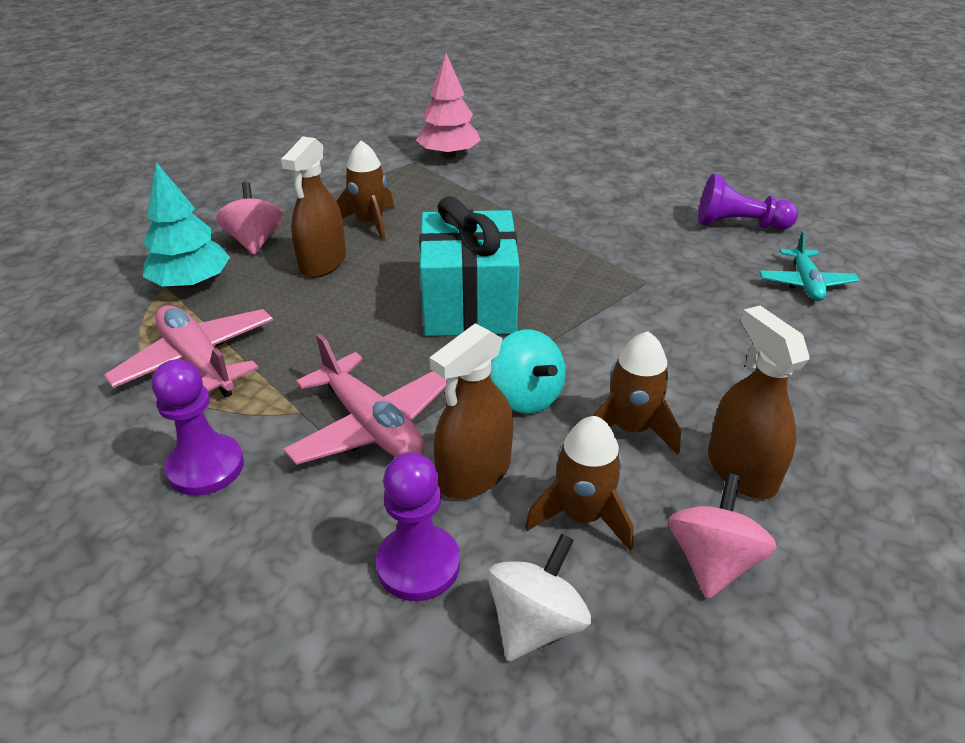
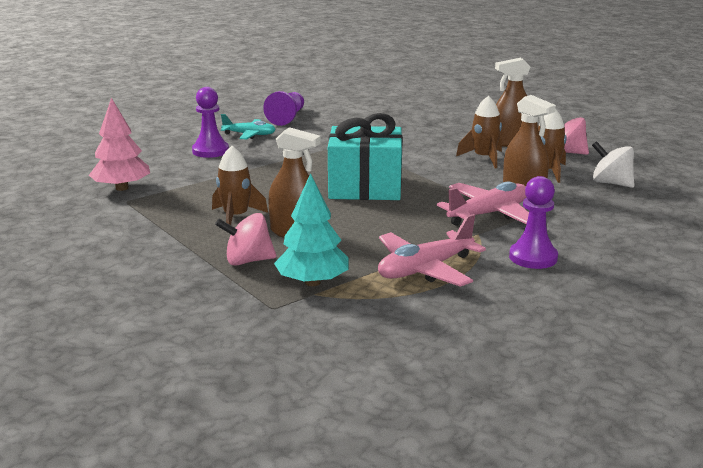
camera: 85 degrees left, 15 degrees down
(418, 564) = (588, 204): purple pawn -> purple pawn (210, 151)
(526, 396) = (460, 177): turquoise spinning top -> none
(805, 283) = (358, 113): turquoise plane -> turquoise plane (249, 135)

